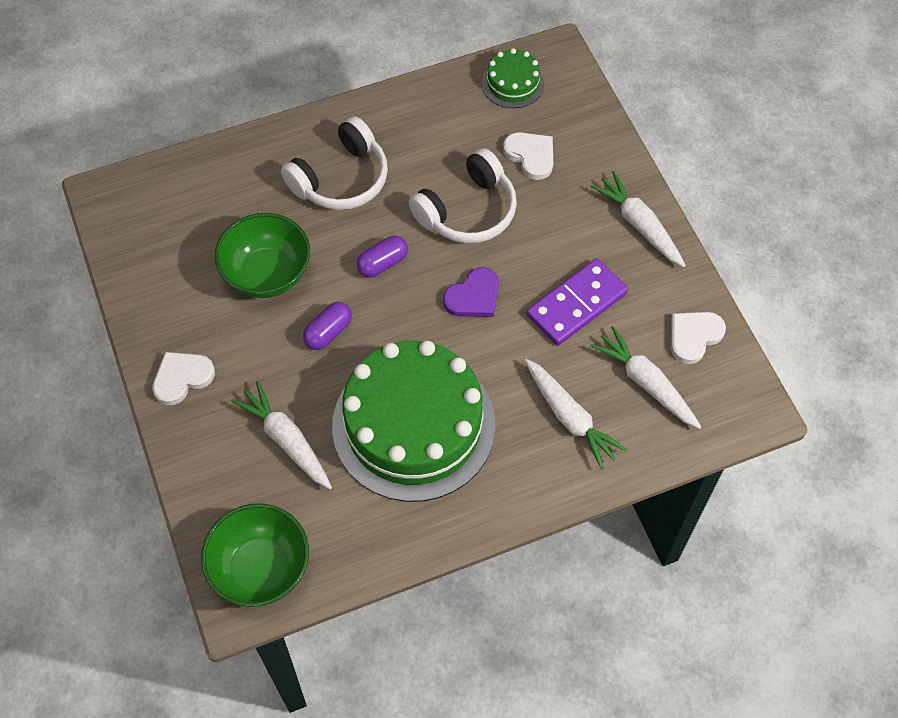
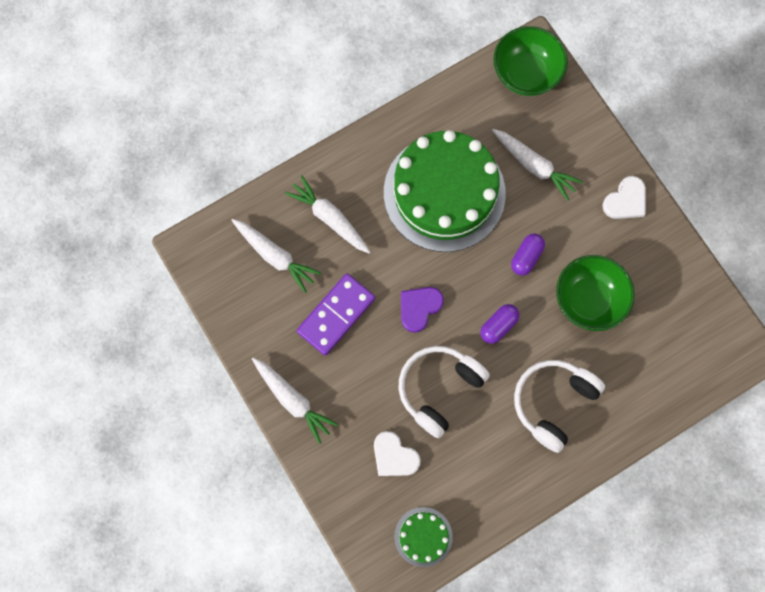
camera: 170 degrees right, 15 degrees up
(694, 336) = (241, 302): white heart -> none

